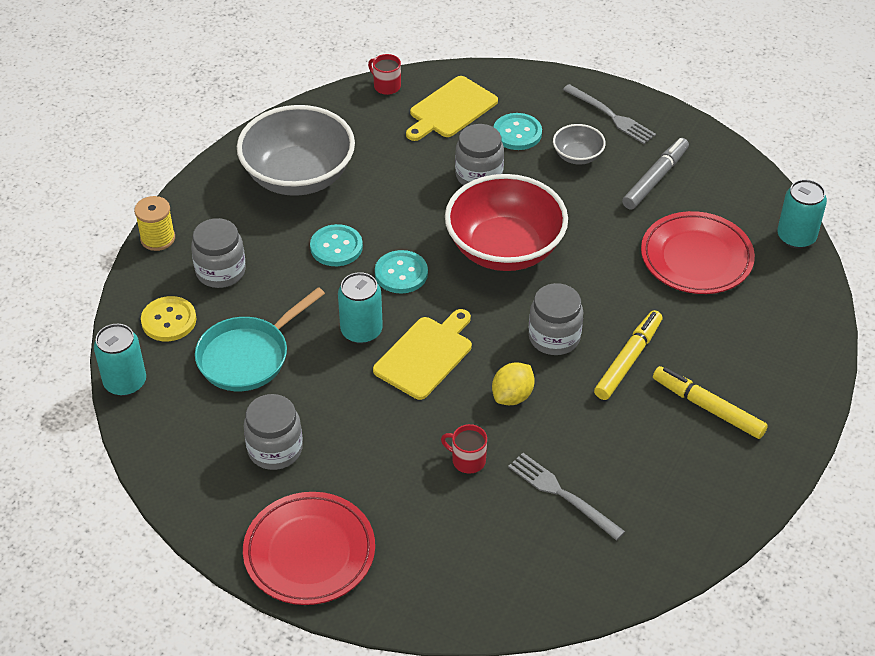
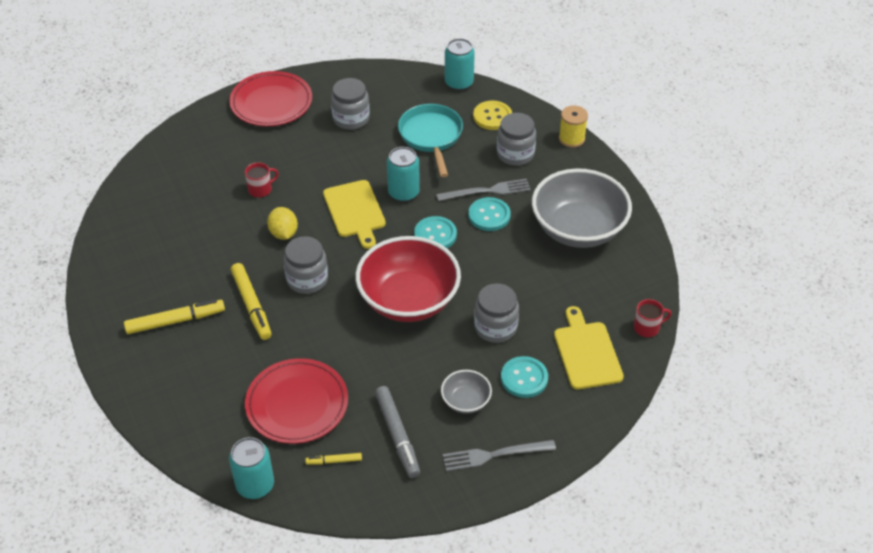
camera: 125 degrees right, 0 degrees up
(562, 494) = (195, 215): grey fork -> grey fork (487, 191)
(721, 203) = (334, 461): none -> yellow marker

